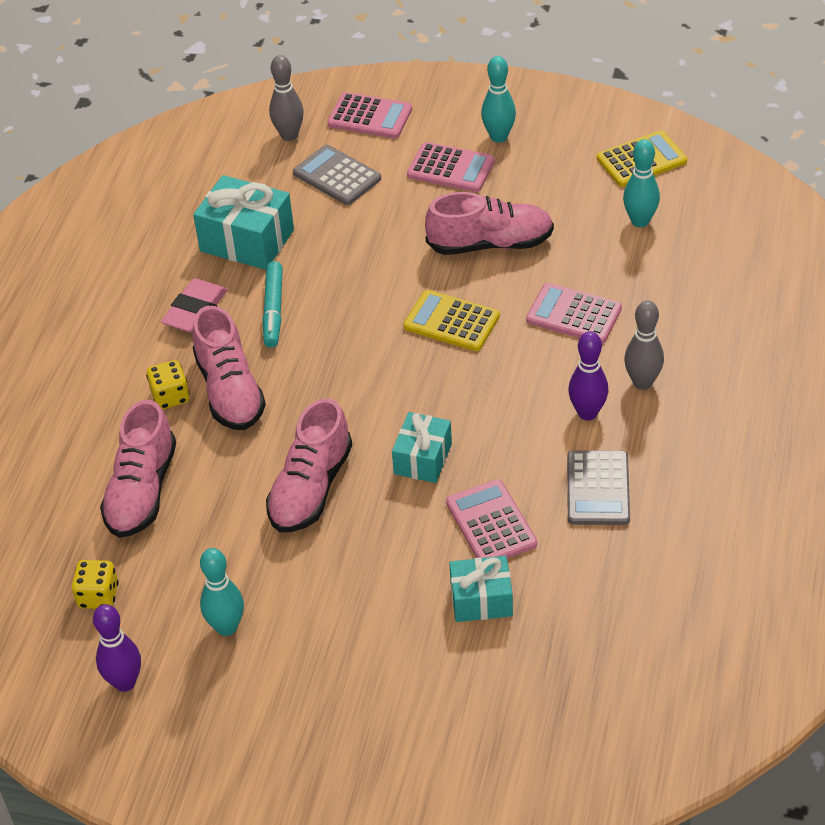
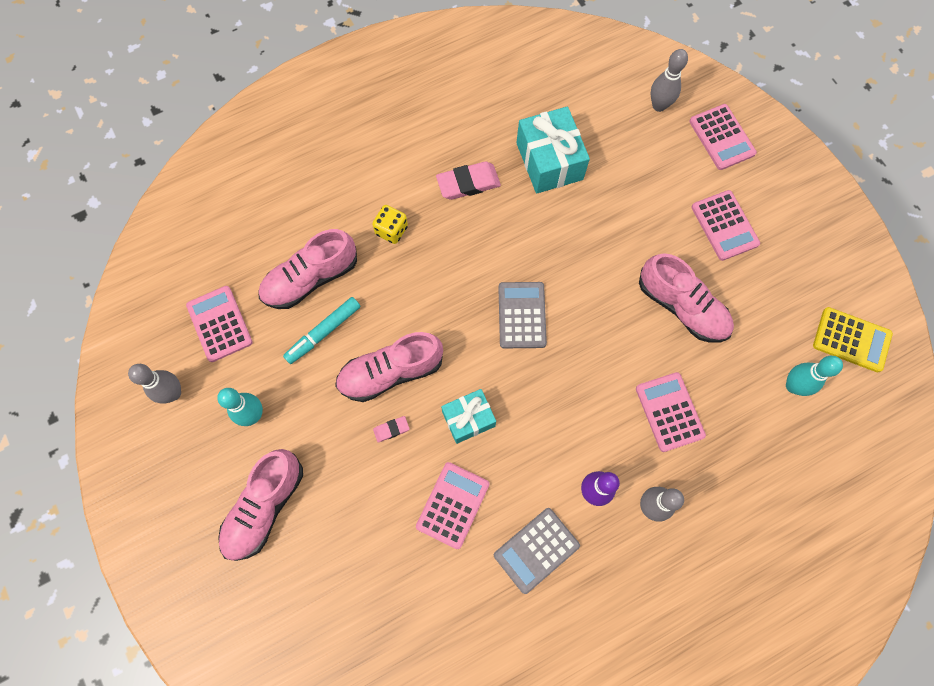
camera: 45 degrees right, 25 degrees up
(98, 596) = (219, 324): yellow dice -> pink calculator
(125, 682) = (173, 393): purple bowling pin -> grey bowling pin
(230, 391) = (424, 259): pink shoe -> pink shoe (264, 507)
(273, 310) = (508, 227): turquoise marker -> turquoise marker (323, 332)
(337, 176) = (651, 164): grey calculator -> grey calculator (522, 315)
(367, 524) = (391, 429): none -> pink eraser
(451, 321) = (594, 340): yellow calculator -> none
(481, 600) = (389, 549): turquoise gift -> none
(499, 137) = (782, 230): turquoise bowling pin -> none

